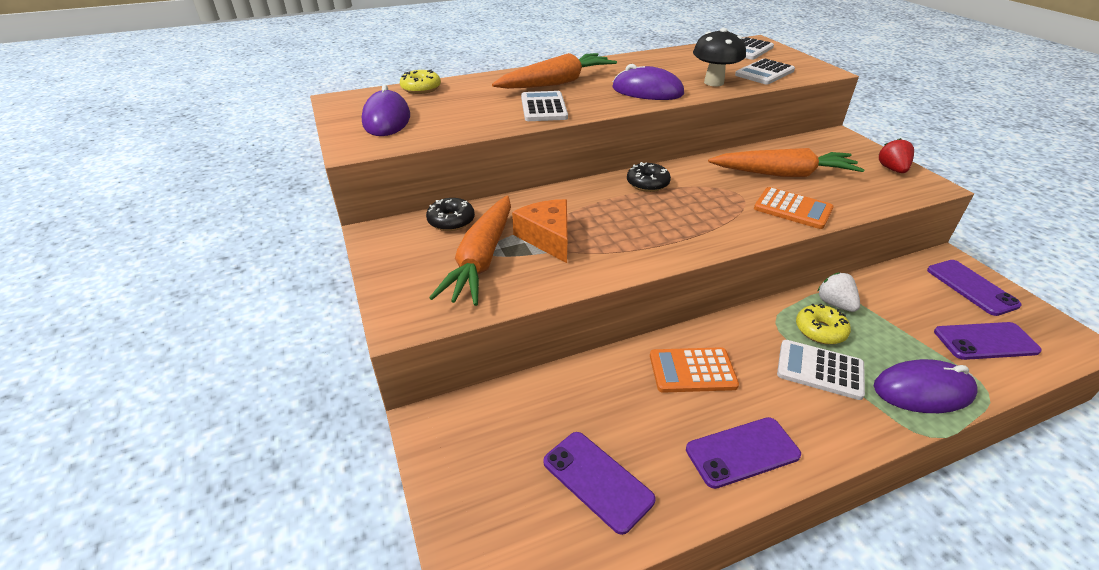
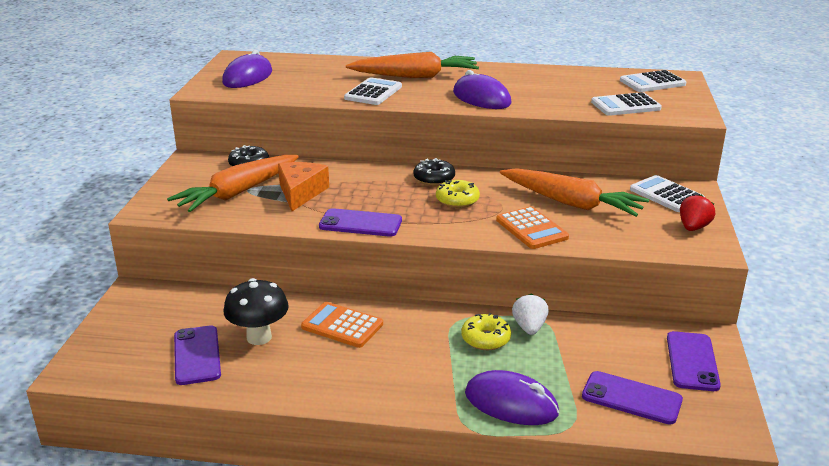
camera: 30 degrees right, 10 degrees down
(421, 88) = (303, 60): yellow donut -> yellow donut (457, 200)
(713, 82) = (557, 103): black mushroom -> black mushroom (259, 337)
(742, 452) = (310, 379): purple phone -> purple phone (360, 223)
(820, 370) = (443, 361): white calculator -> white calculator (666, 195)

